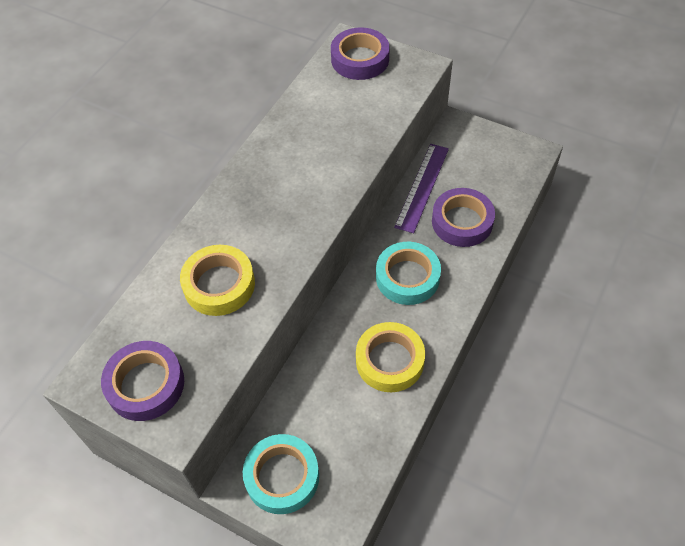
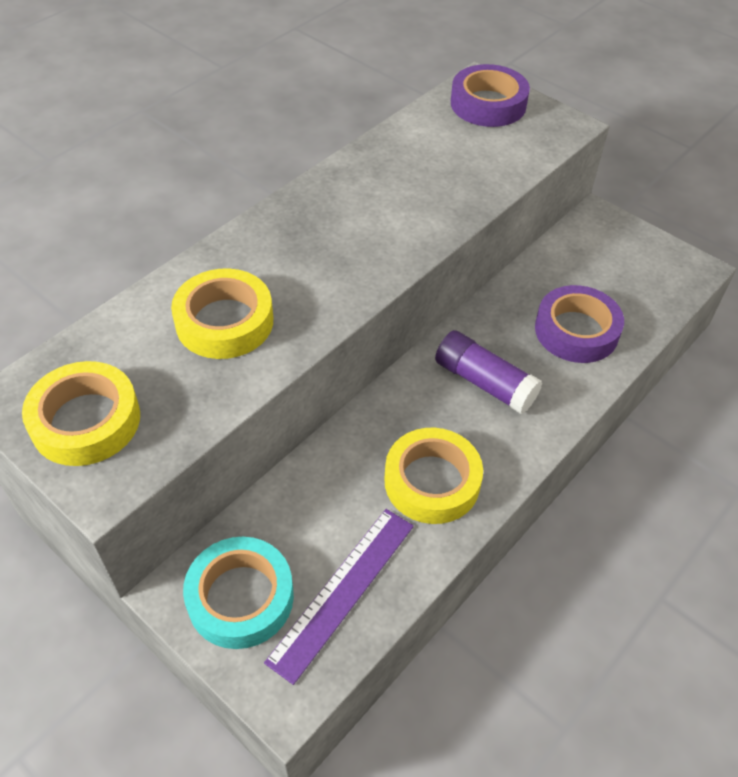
camera: 10 degrees right, 5 degrees down
(145, 384) = (86, 421): purple tape -> yellow tape
(407, 277) = (484, 383): turquoise tape -> purple glue stick
(422, 187) = (533, 279): purple ruler -> purple ruler (342, 591)

